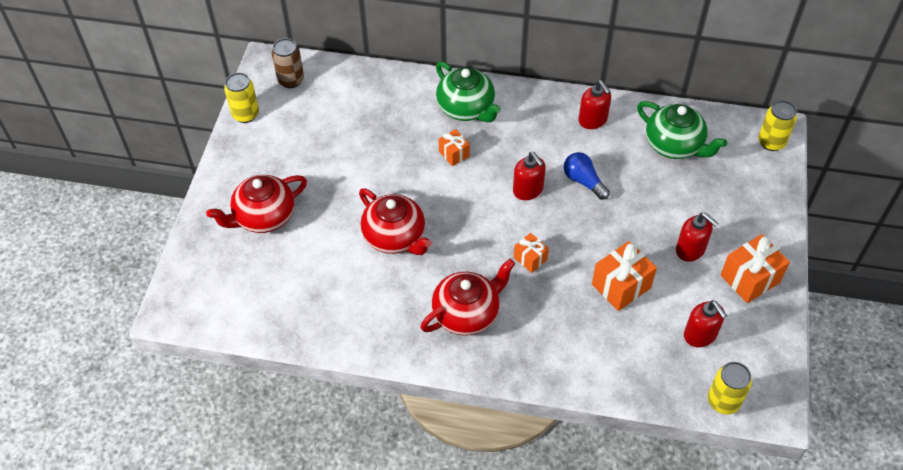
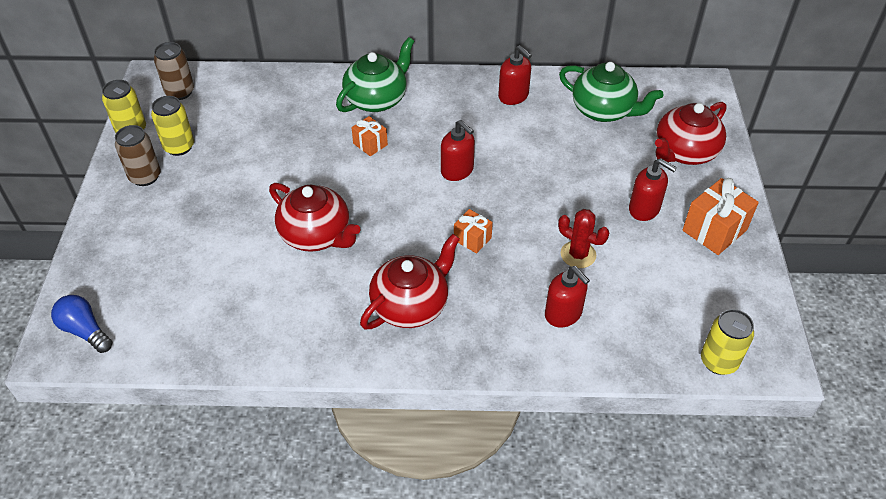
camera: 10 degrees left, 5 degrees down
(254, 162) = (145, 176): none -> brown can
(264, 217) = (161, 232): red teapot -> red teapot (684, 152)
(466, 108) = (377, 99): green teapot -> green teapot turned 90 degrees counterclockwise
(583, 181) = (515, 155): blue light bulb -> blue light bulb (85, 330)
(621, 286) = (578, 254): orange gift -> red cactus
(700, 335) = (676, 294): red soap dispenser -> red soap dispenser (563, 314)
(771, 142) = (702, 97): yellow can -> yellow can (179, 147)

